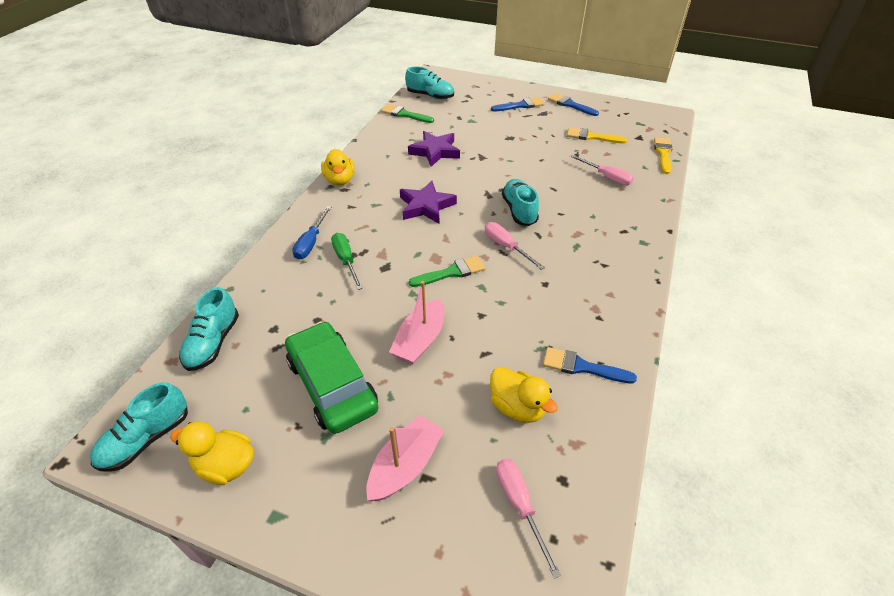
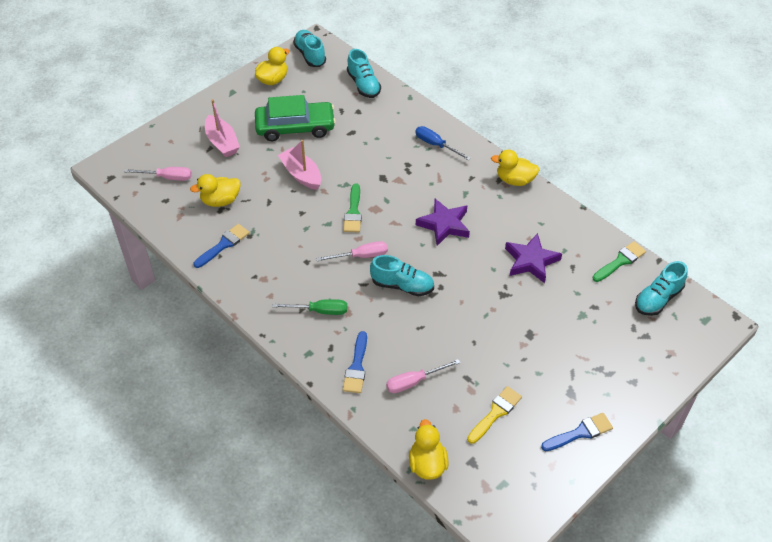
camera: 115 degrees right, 5 degrees up
(213, 342) = (363, 85): turquoise shoe -> turquoise shoe turned 150 degrees counterclockwise
(346, 260) = (403, 159): green screwdriver -> green screwdriver (319, 311)
(520, 105) = (599, 378): blue brush -> blue brush (356, 367)
(663, 154) = (427, 464): yellow brush -> yellow duck

